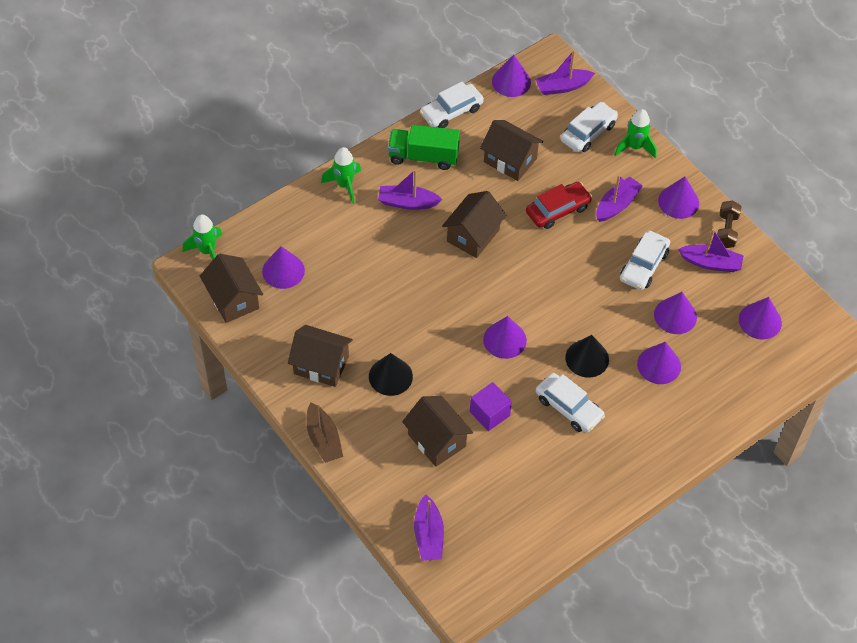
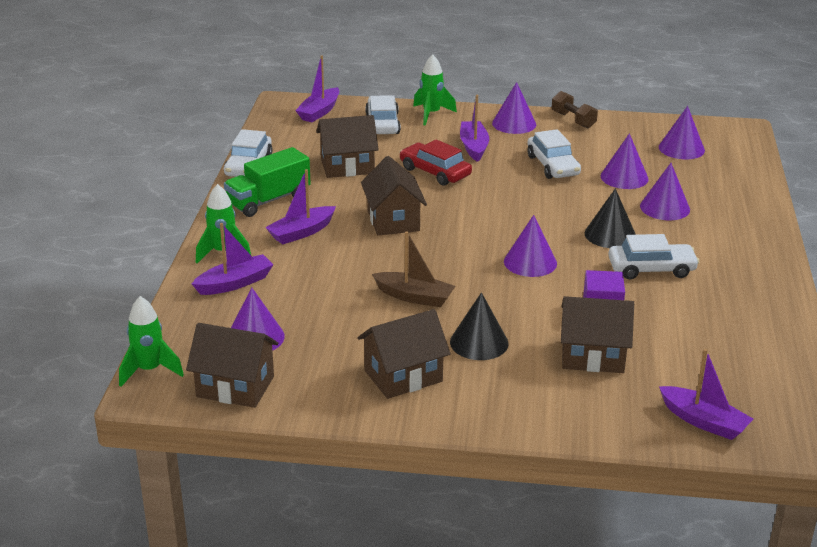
camera: 45 degrees left, 25 degrees down
(323, 439) = (496, 424): brown boat -> brown boat (414, 297)
(511, 81) = (272, 128): purple cone -> none
(558, 210) = (435, 172): red car -> red car turned 60 degrees counterclockwise
(710, 263) = (594, 140): purple boat -> purple boat (235, 283)

